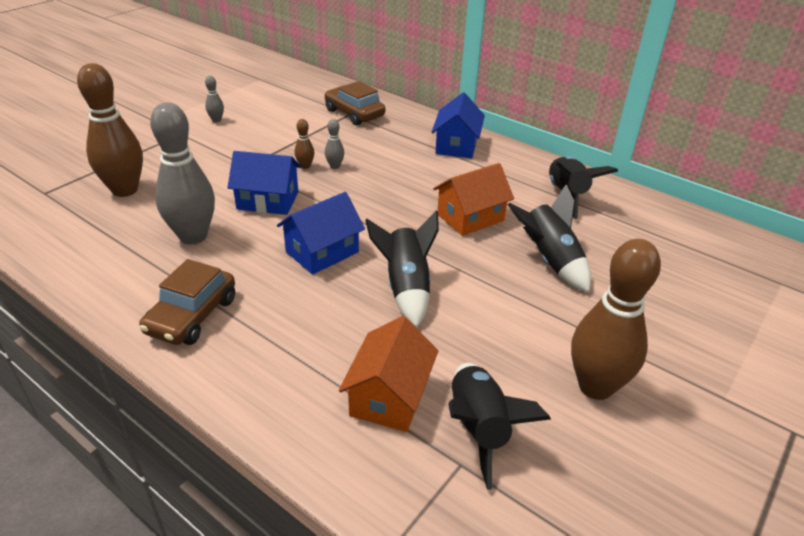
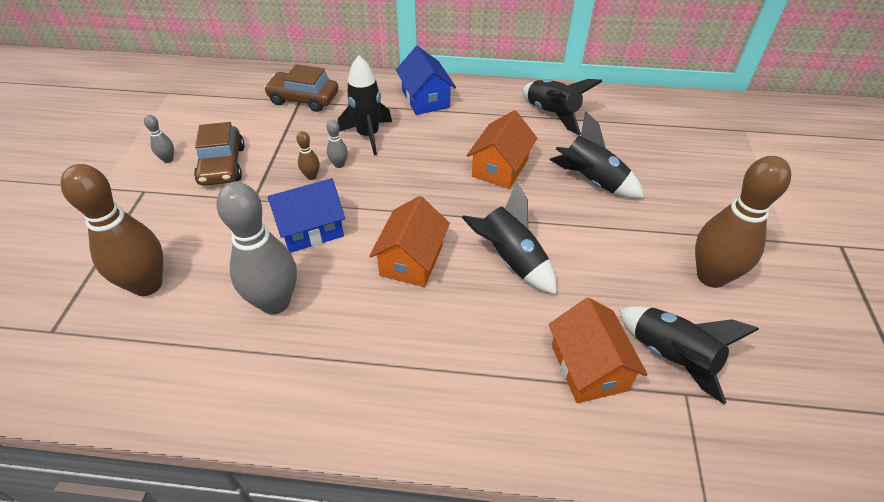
camera: 30 degrees left, 10 degrees up
(192, 316) = (358, 386): brown car -> brown car (222, 165)
(322, 252) = (411, 260): blue house -> orange house
(379, 155) = (368, 135): none -> black rocket

